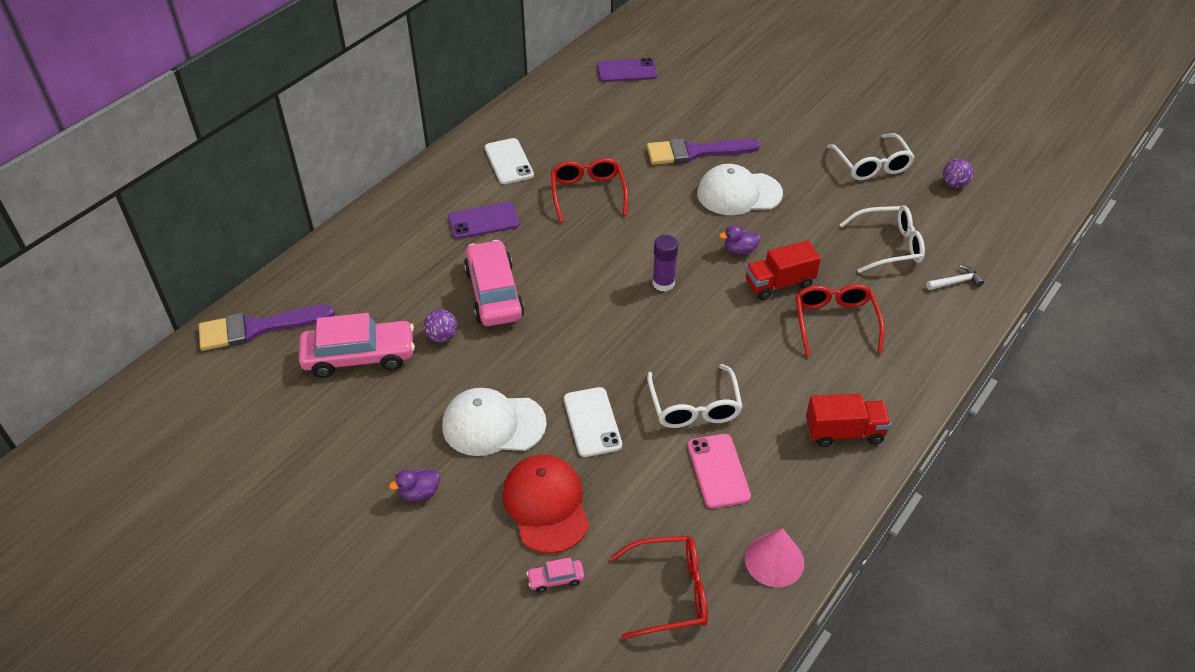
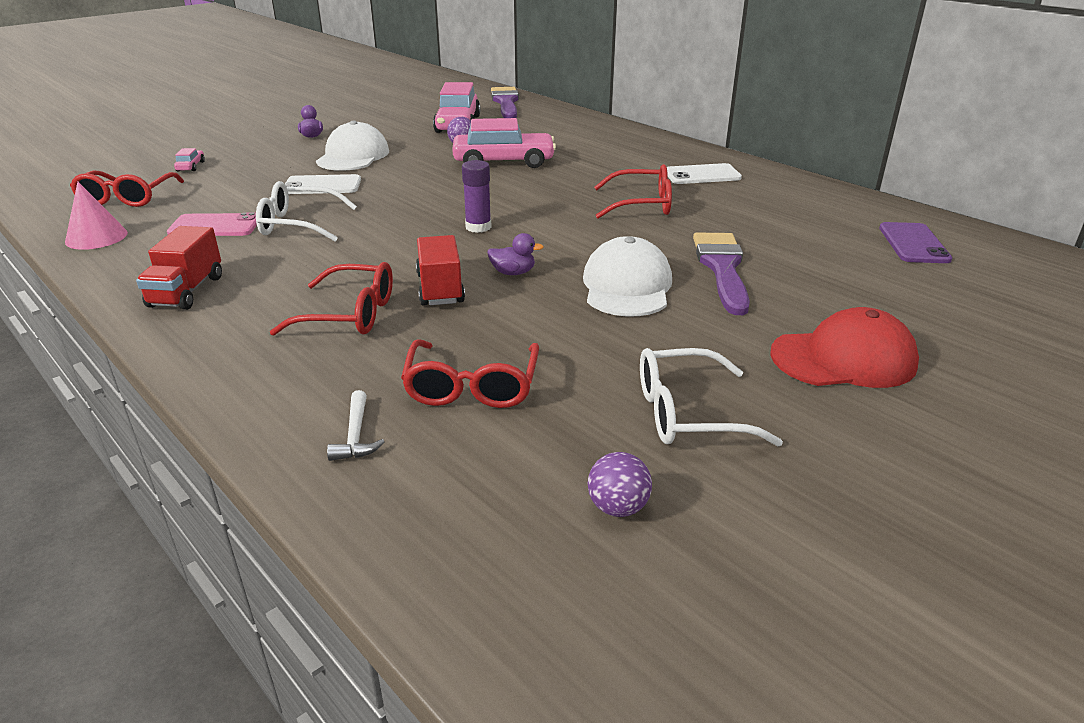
camera: 100 degrees right, 15 degrees down
(483, 221) = (607, 162): purple phone -> none
(546, 505) = (257, 167): red cap -> red cap (843, 359)
(739, 250) = (513, 273): purple duck -> purple duck turned 90 degrees clockwise
(888, 246) = (472, 386): white glasses -> red glasses

